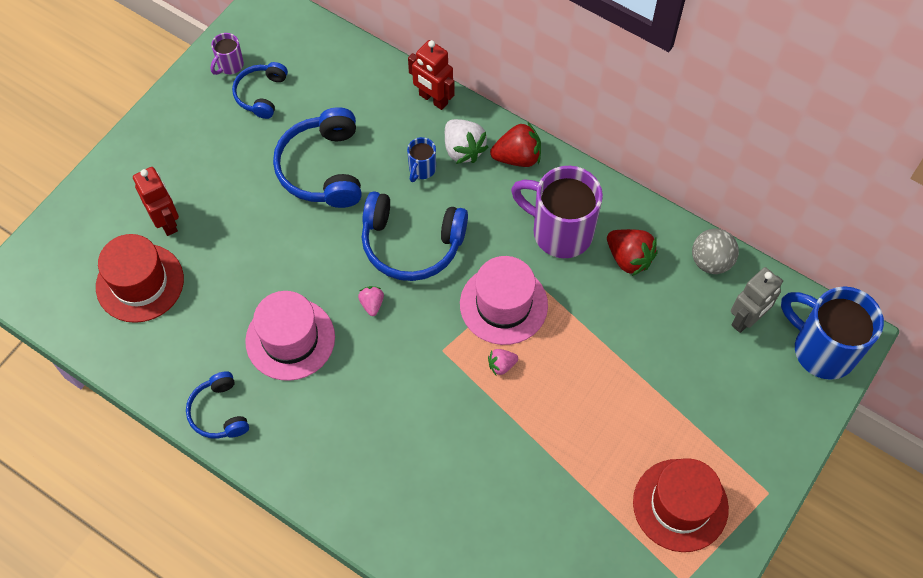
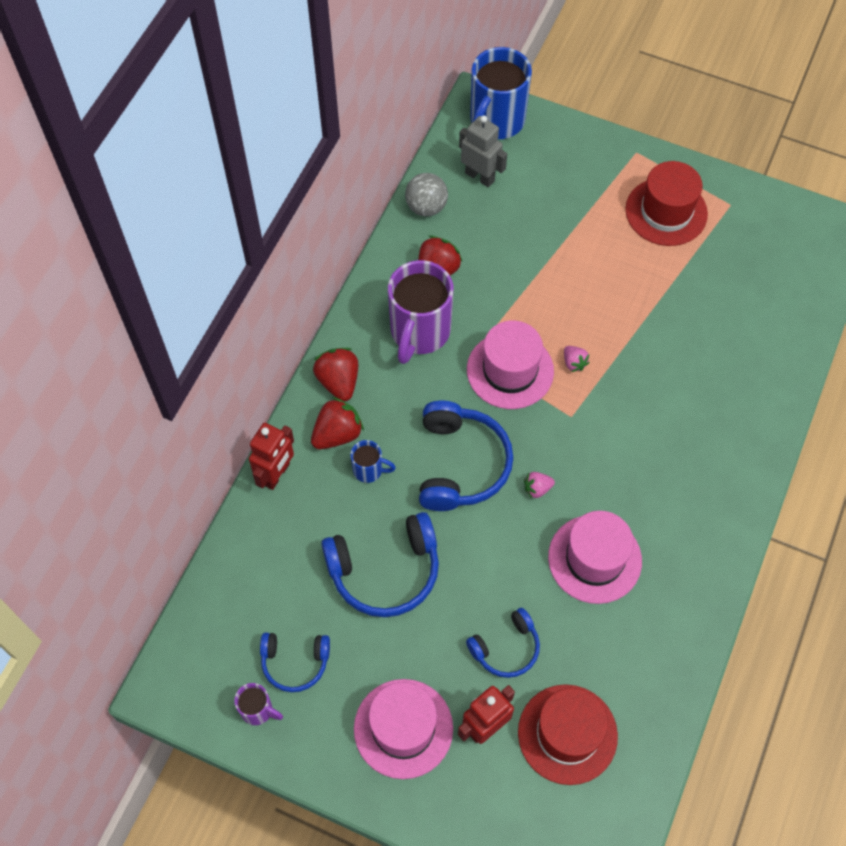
camera: 100 degrees left, 0 degrees up
(184, 162) = (403, 728): none -> pink hat
(219, 412) = (691, 609): blue headphones -> blue headphones (506, 648)
(463, 149) = (337, 434): white strawberry -> red strawberry

